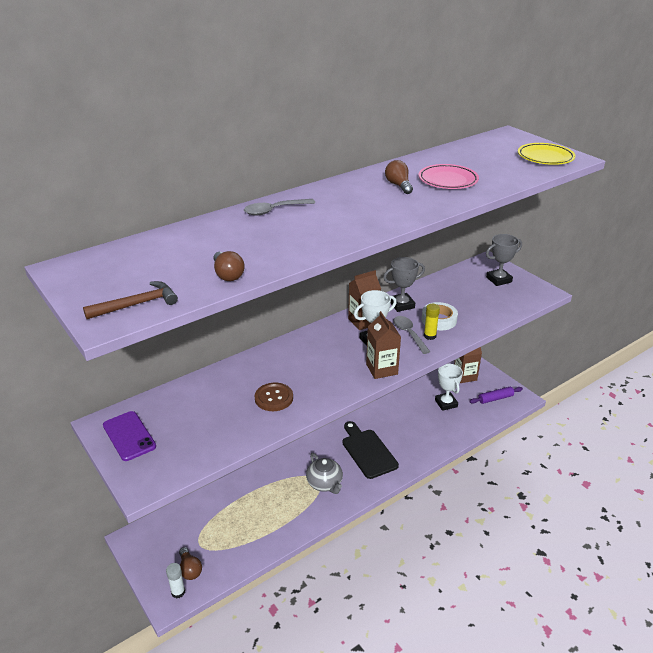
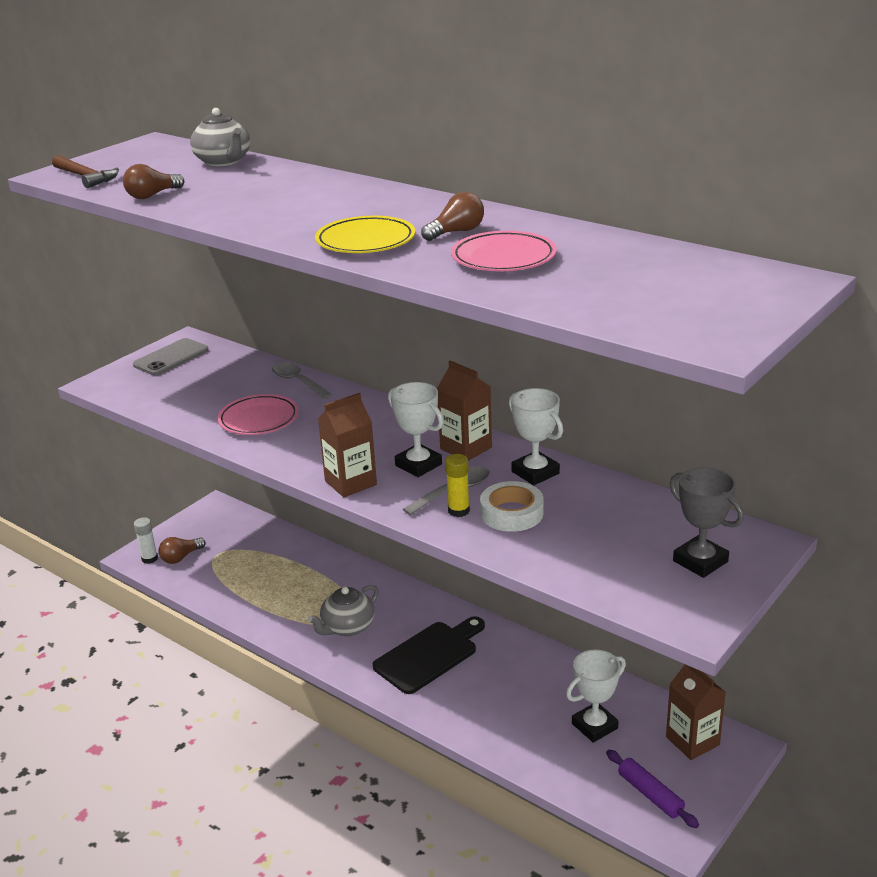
camera: 75 degrees right, 5 degrees down
(129, 436) = (171, 357): purple phone -> grey phone
(168, 241) = (223, 161): none -> grey teapot
(274, 210) = (325, 186): grey spoon -> grey spoon (298, 382)
(274, 398) = (259, 419): brown button -> pink plate
(401, 305) = (535, 472): grey trophy -> white trophy
(545, 157) = (693, 319): yellow plate -> yellow plate (365, 241)

